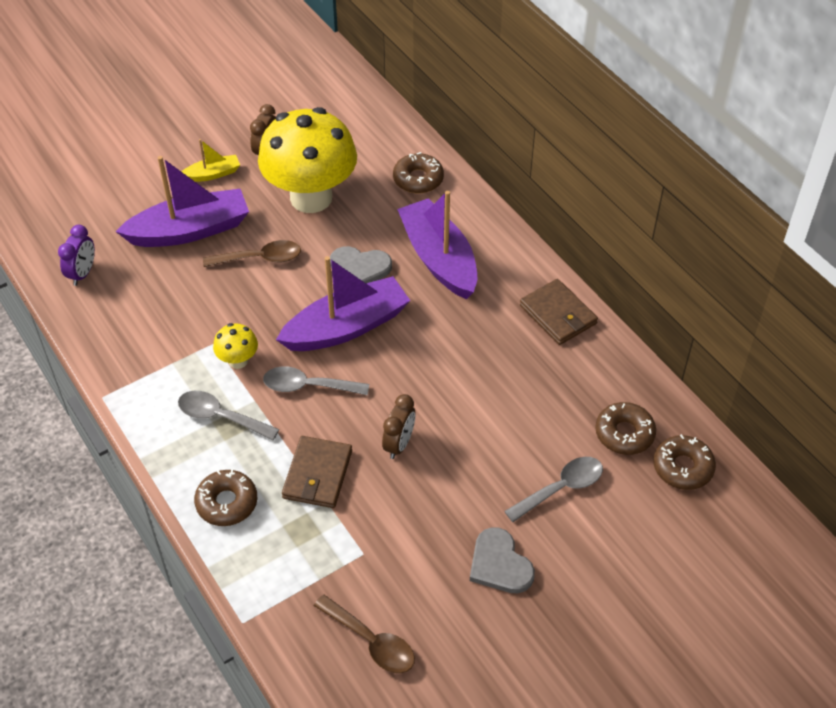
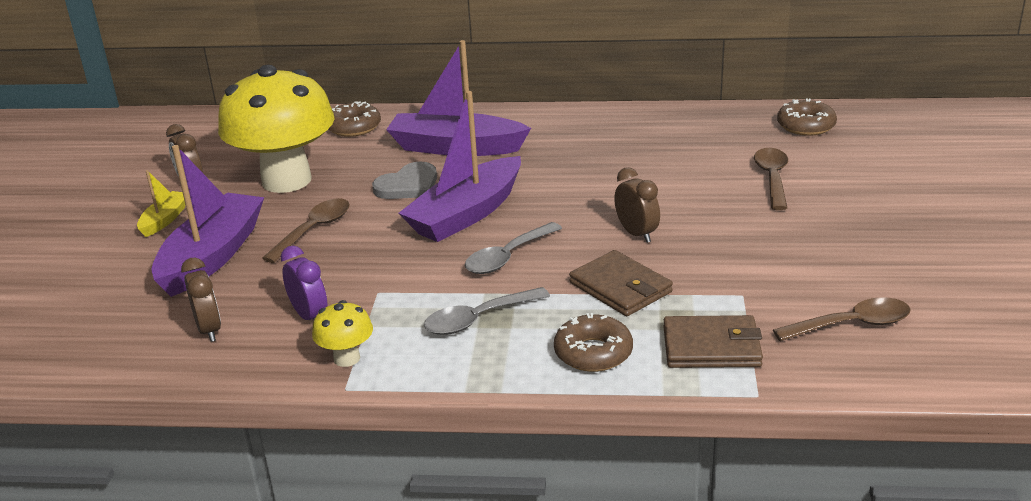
camera: 50 degrees left, 20 degrees down
(83, 273) = (154, 343): purple clock -> purple clock (310, 316)
(113, 289) = (209, 330): none -> brown clock
(238, 361) = (422, 285): yellow mushroom -> yellow mushroom (347, 358)
(347, 327) = (466, 214): purple boat -> purple boat turned 150 degrees counterclockwise
(499, 564) = (824, 231): grey heart -> none
(558, 314) = (591, 121): brown wallet -> brown wallet (711, 347)
(561, 488) = (772, 178): grey spoon -> brown spoon
(624, 433) = (746, 136): brown donut -> none

